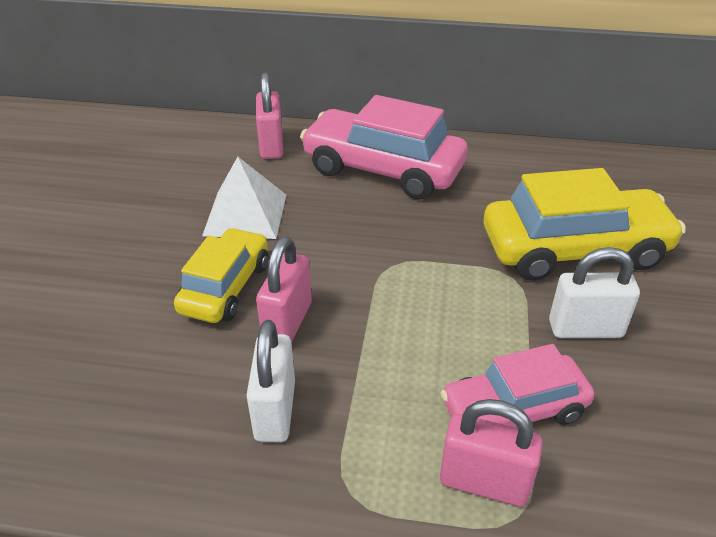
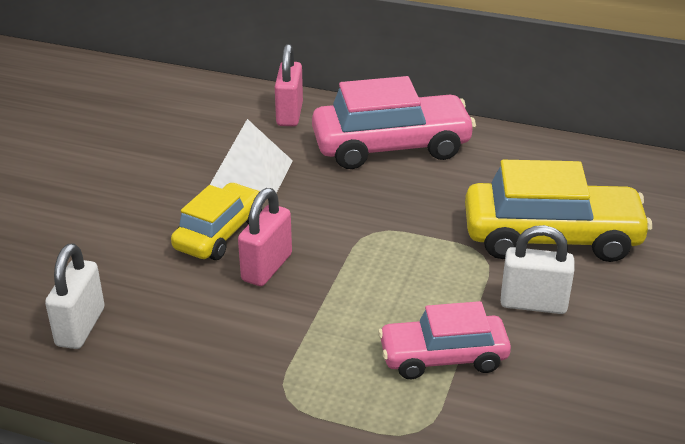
camera: 10 degrees right, 5 degrees down
(275, 410) = (240, 332): white padlock -> white padlock (80, 327)
(383, 169) = (391, 147): pink car -> pink car turned 135 degrees clockwise
(484, 483) = (398, 404): pink padlock -> none

